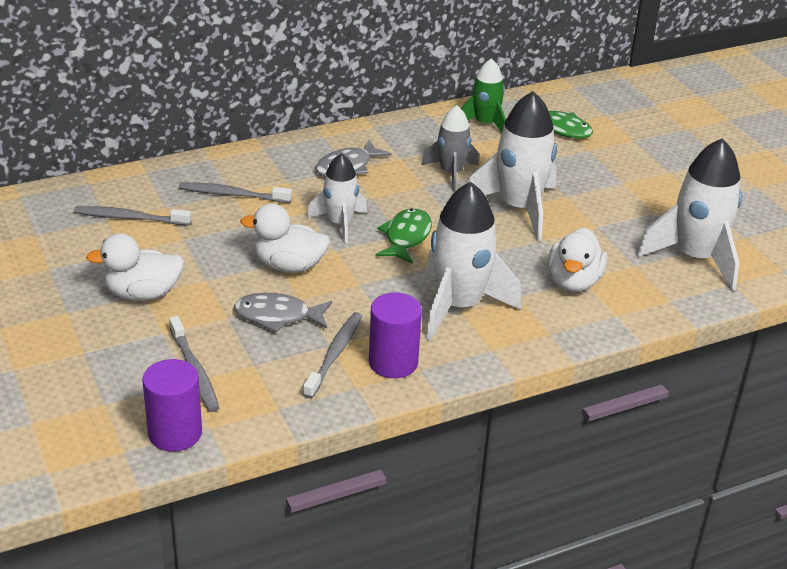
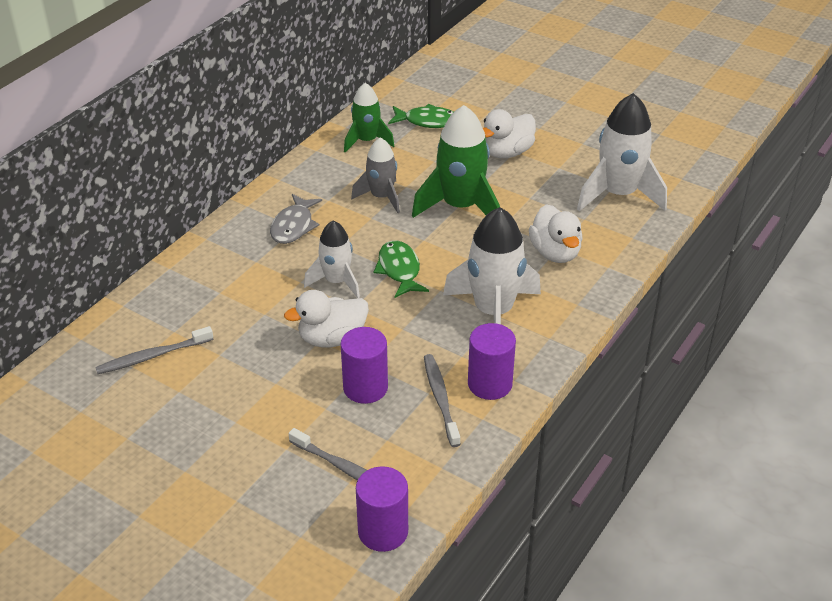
camera: 30 degrees left, 5 degrees up
(143, 294) = (235, 422): white duck -> white duck (507, 152)
(232, 194) = (221, 294): grey toothbrush -> none
(278, 316) = (365, 387): grey fish -> purple cylinder
(519, 208) = (460, 207): white rocket -> green rocket

